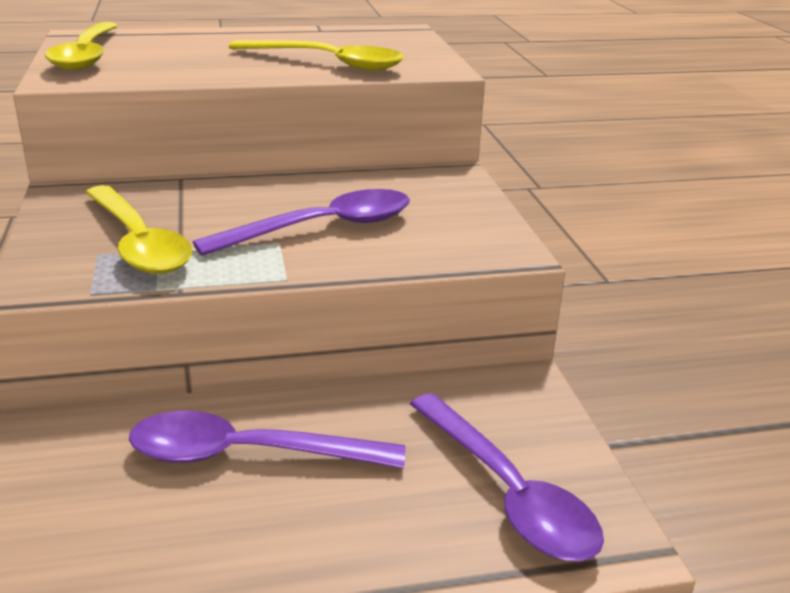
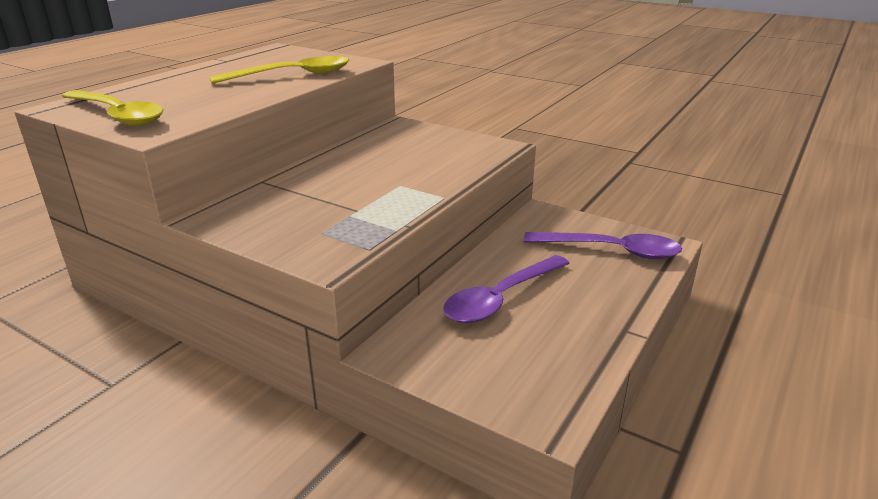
camera: 45 degrees left, 0 degrees up
(138, 243) = (329, 218): yellow spoon -> none
(323, 228) = (404, 171): purple spoon -> none

